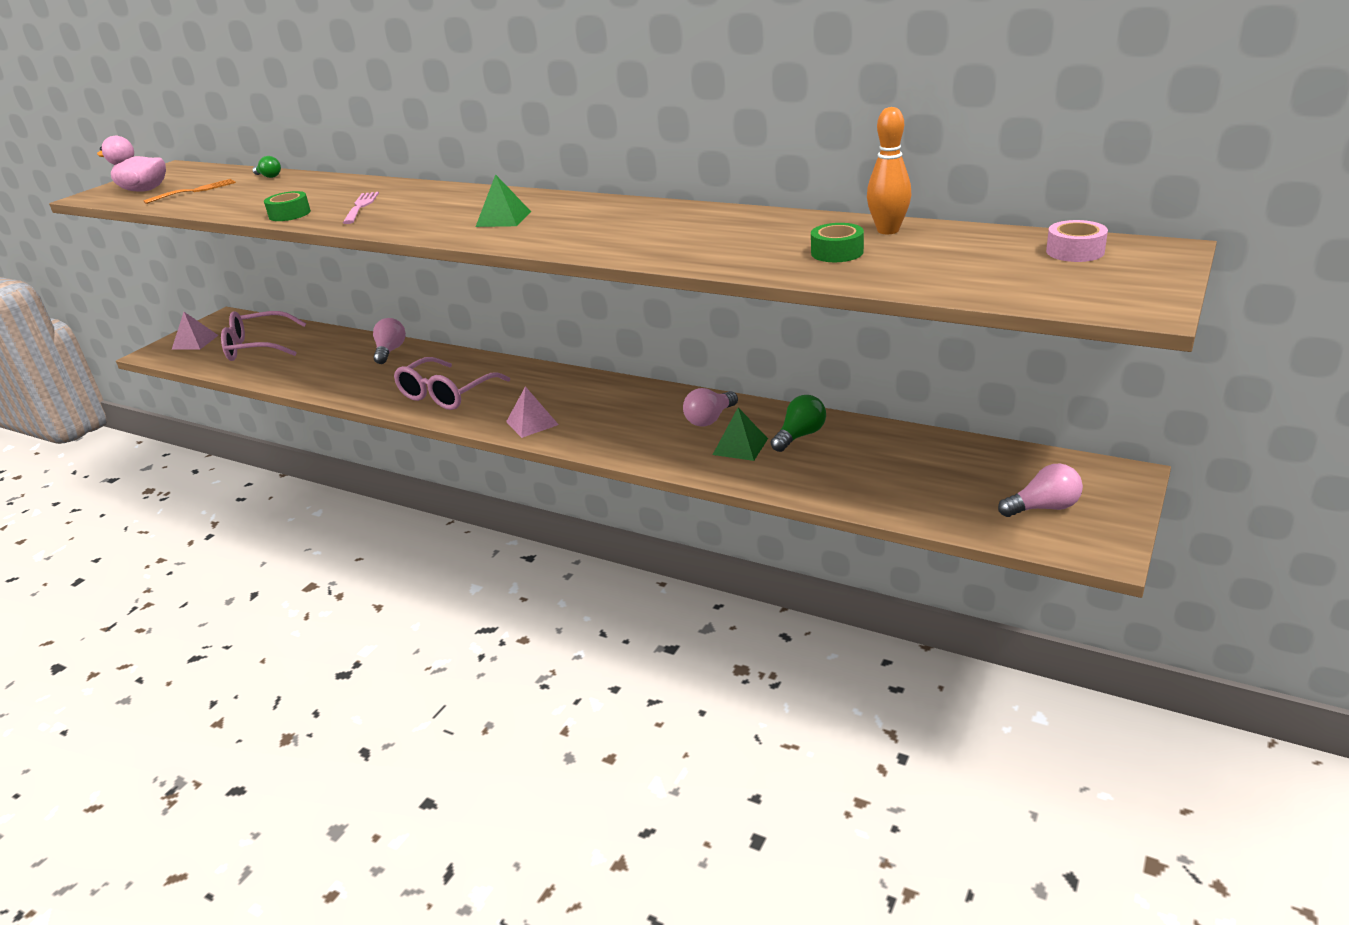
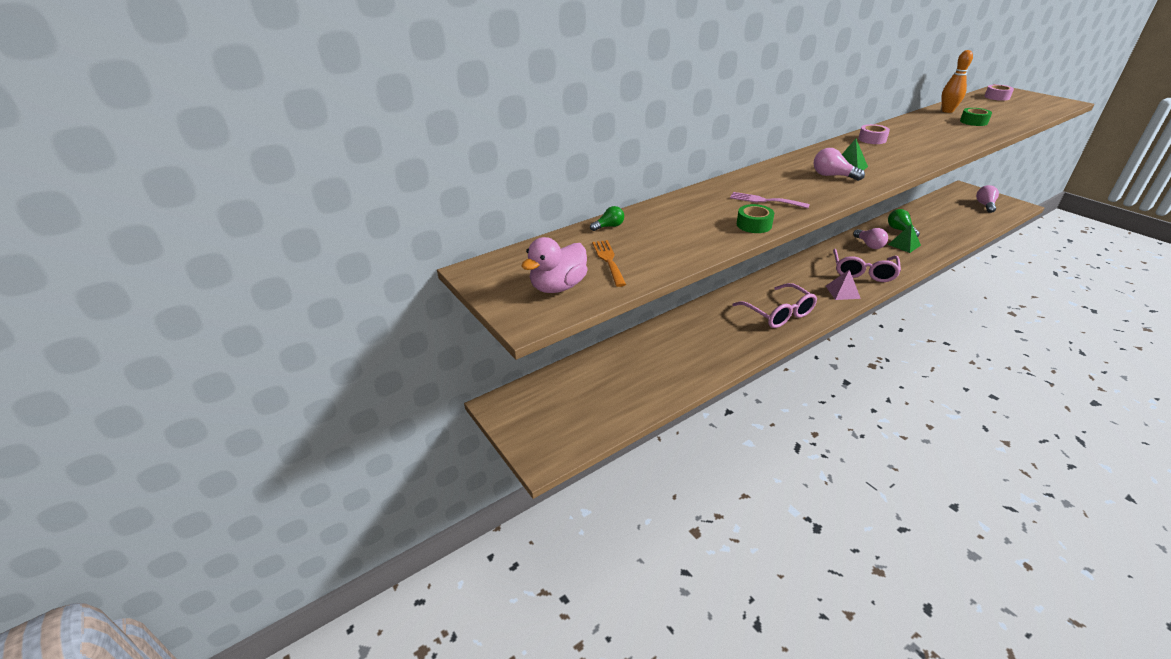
camera: 65 degrees left, 5 degrees up
(195, 342) = (545, 428): pink pyramid -> none
(257, 347) = (602, 389): pink glasses -> pink glasses (863, 272)
(390, 351) = (681, 325): pink light bulb -> pink light bulb (832, 176)
(646, 212) = (872, 139): none -> pink tape

